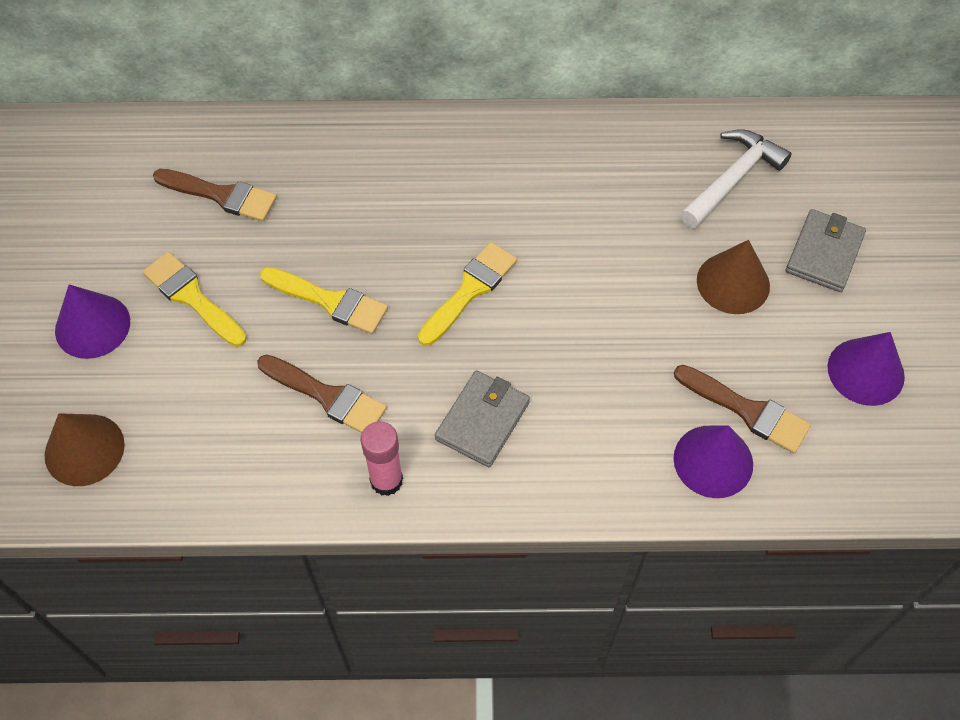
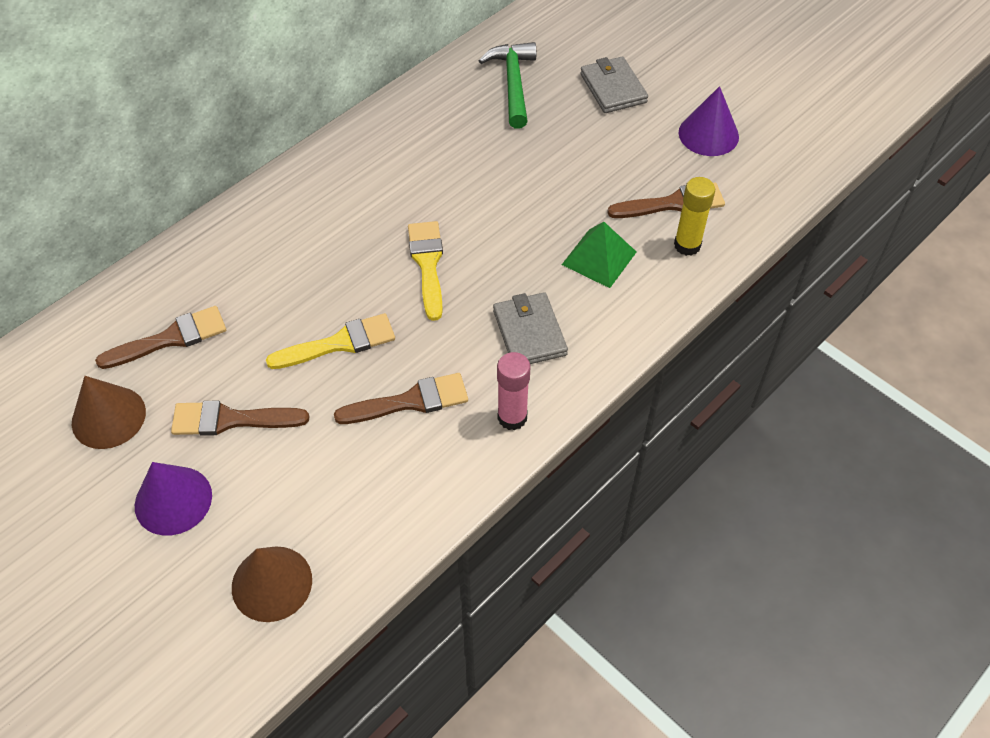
camera: 45 degrees left, 5 degrees down
(192, 297) = (231, 420): yellow brush -> brown brush
(618, 405) = (599, 258): none -> green pyramid
(713, 461) = (687, 245): purple cone -> yellow glue stick
(733, 179) = (513, 84): white hammer -> green hammer
(733, 283) = (582, 141): brown cone -> brown cone (108, 417)

